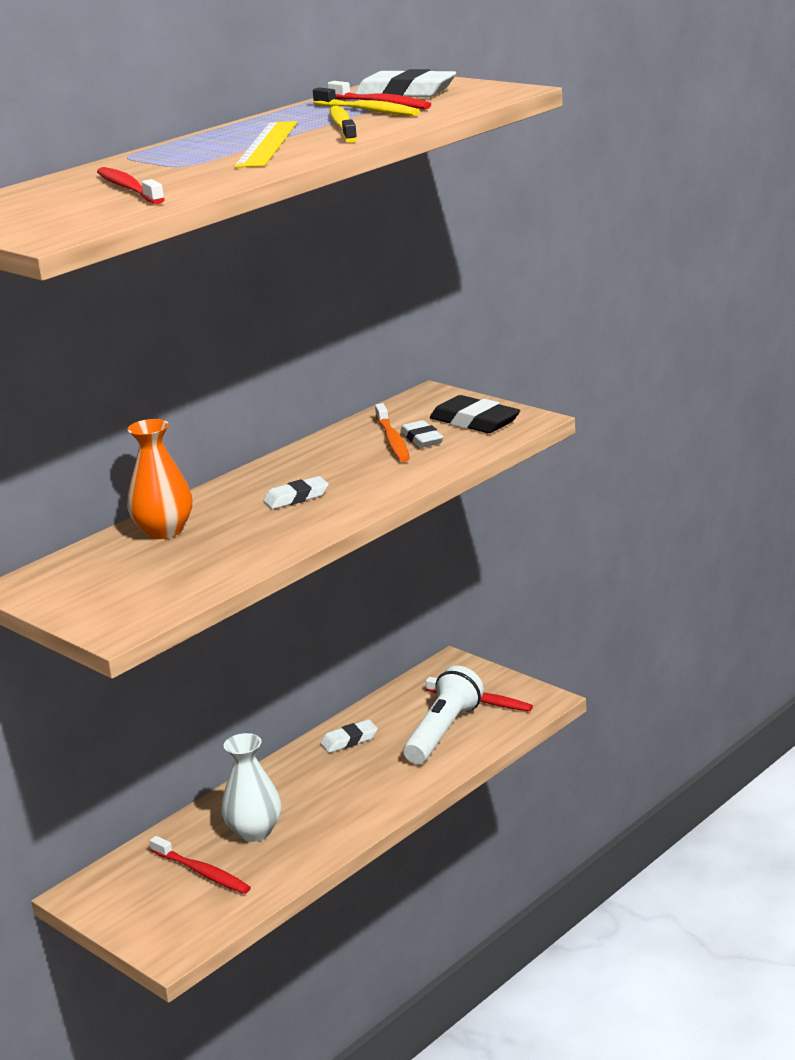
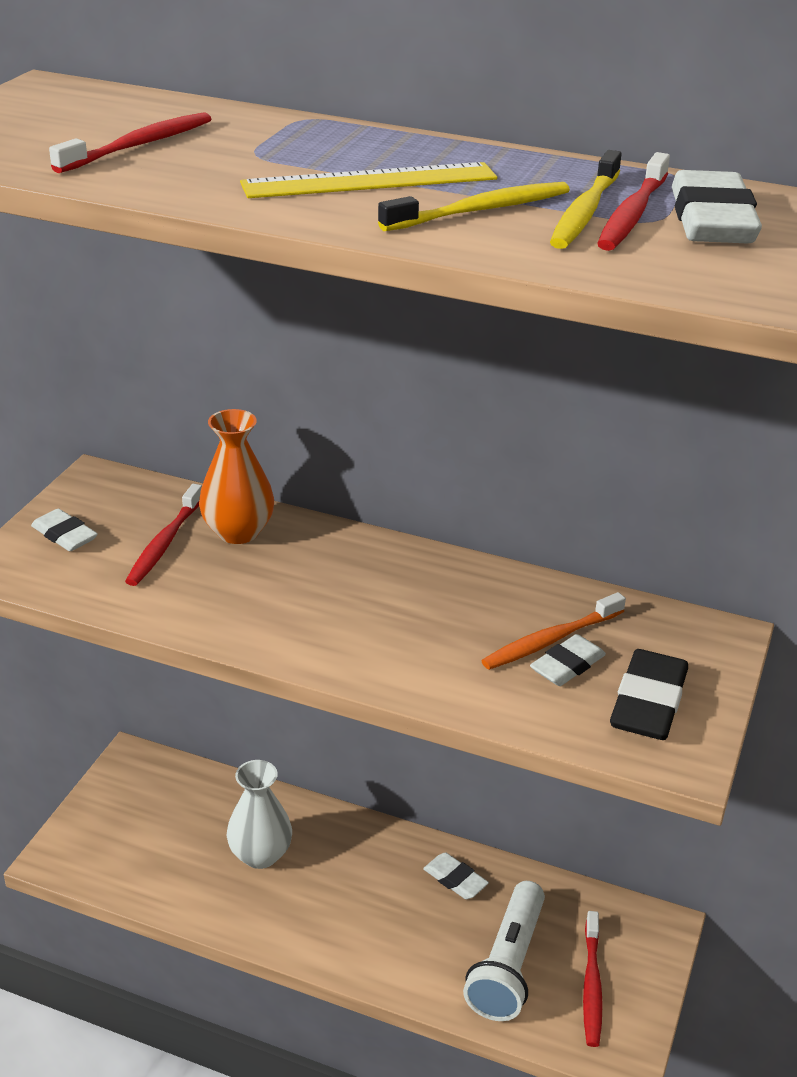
camera: 65 degrees right, 10 degrees up
(202, 872) = (182, 837): red toothbrush -> red toothbrush (164, 543)
(296, 497) = (350, 604): white eraser -> white eraser (64, 535)
(443, 732) = (507, 966): white flashlight -> white flashlight turned 105 degrees clockwise

